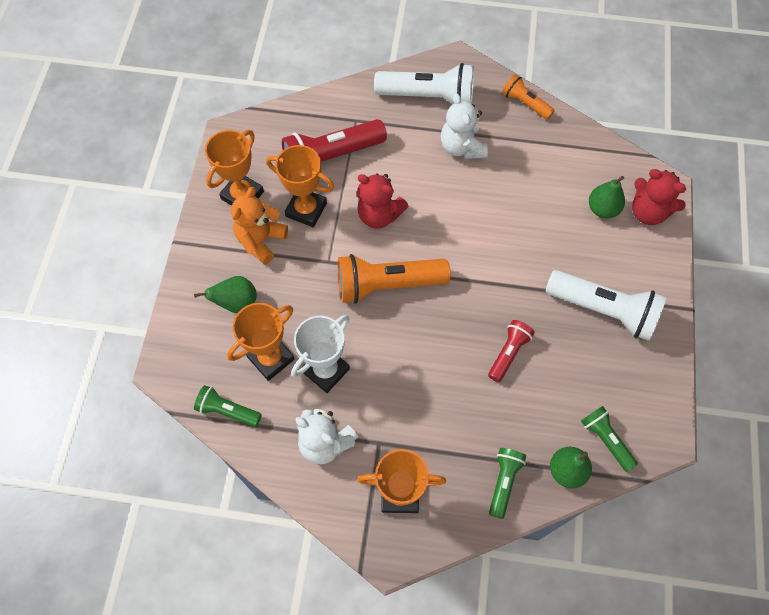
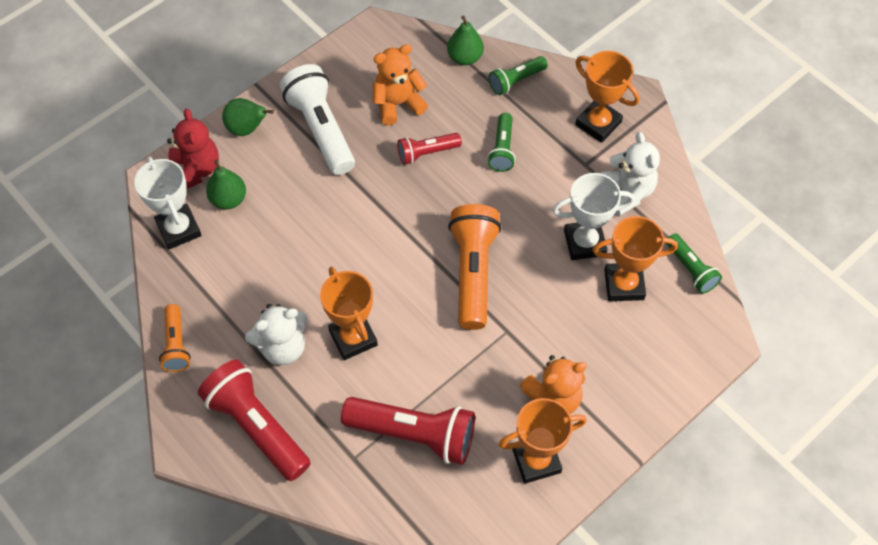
camera: 140 degrees left, 5 degrees down
(236, 303) = (620, 354): green pear -> green pear (247, 128)
(306, 209) = (486, 396): orange trophy -> orange trophy (353, 338)
(379, 215) = (423, 339): red teddy bear -> none
(387, 285) = (473, 272): orange flashlight -> orange flashlight turned 120 degrees counterclockwise
(428, 96) = (257, 427): white flashlight -> red flashlight
(462, 147) = (282, 347): white teddy bear -> white teddy bear turned 45 degrees clockwise
(573, 379) = (398, 104): none -> orange teddy bear
(605, 439) = (417, 55): green flashlight -> green flashlight (502, 149)
(608, 166) = (179, 229): none -> white trophy

